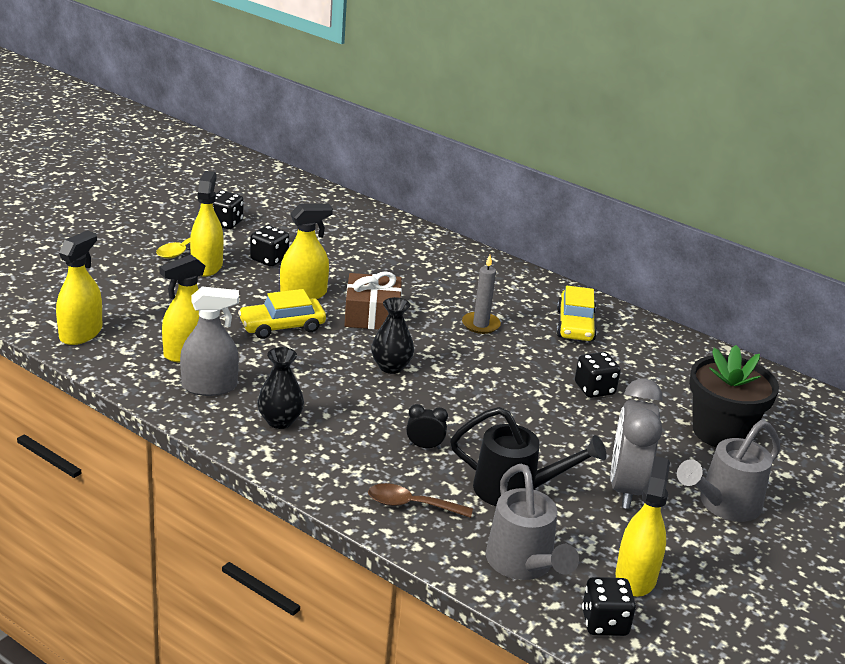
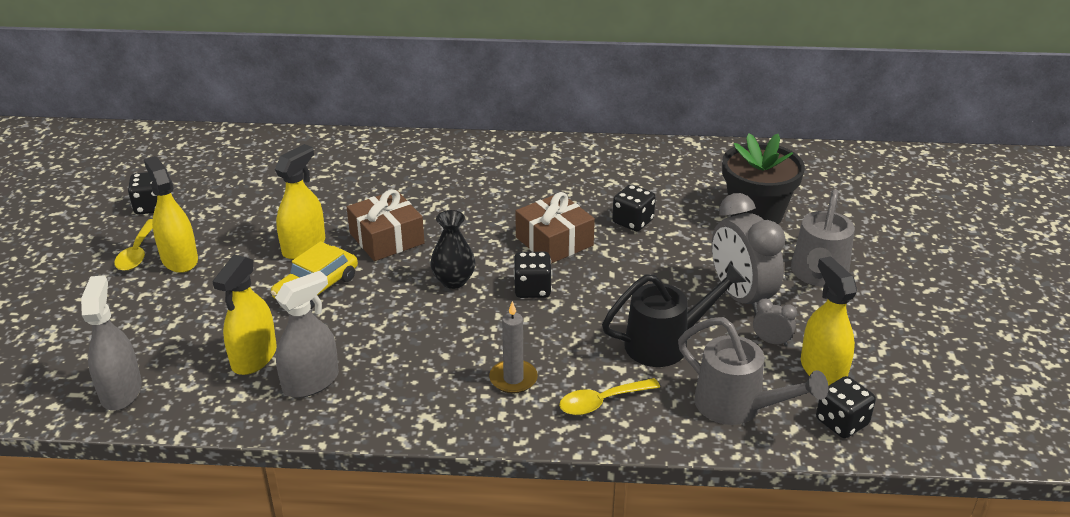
camera: 30 degrees left, 5 degrees up
(81, 333) = (121, 391): yellow spray bottle -> grey spray bottle
(269, 259) = (234, 225): black dice -> black dice (532, 289)
(280, 421) = (411, 383): black vase -> none
(411, 505) = (601, 402): brown spoon -> yellow spoon
(424, 446) = (557, 342): black clock -> none
(480, 325) = (487, 205): grey candle -> grey candle (513, 379)
(506, 374) = (554, 241): none -> brown gift
(575, 325) = (561, 171): yellow car -> none
(613, 533) = (771, 341): none -> grey clock

